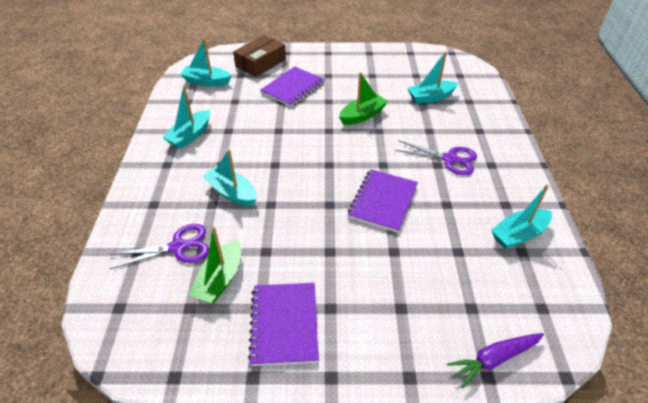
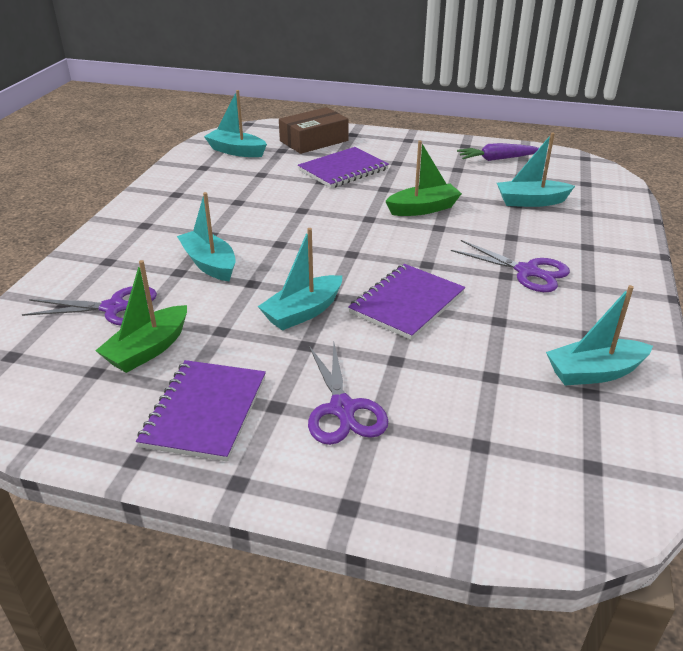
camera: 15 degrees right, 10 degrees down
(190, 135) = (188, 201): turquoise boat -> turquoise boat (303, 312)
(375, 300) = (342, 409): none -> purple scissors
(494, 359) = (487, 512): purple carrot -> purple carrot (497, 159)

